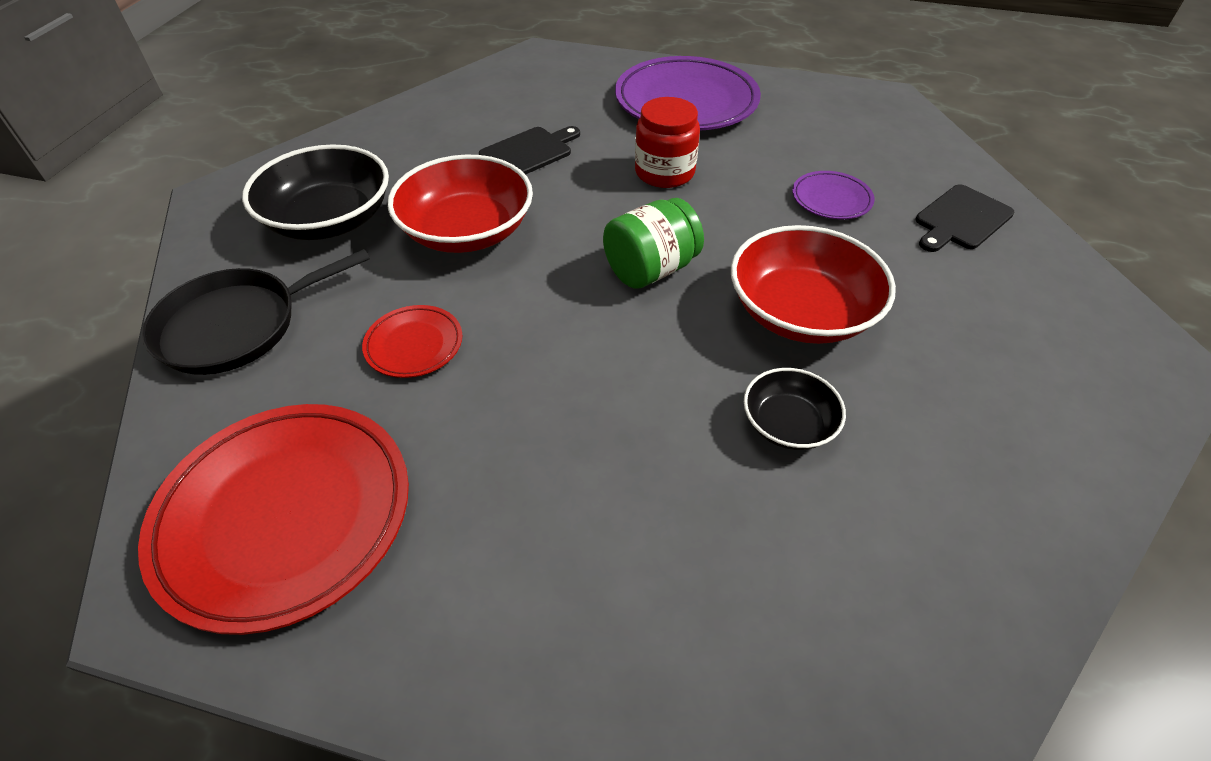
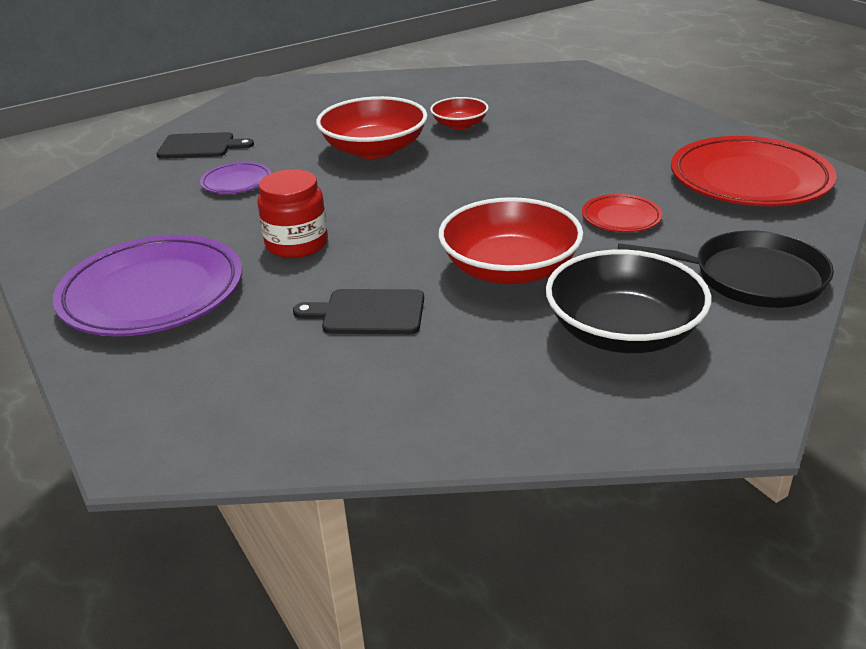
camera: 135 degrees left, 15 degrees down
(651, 269) = (418, 195): green jar -> none
(788, 424) = (459, 125): black bowl -> red bowl

